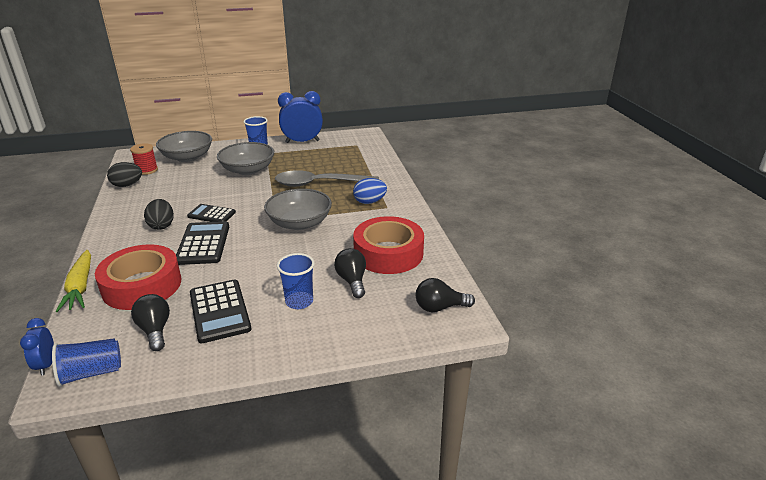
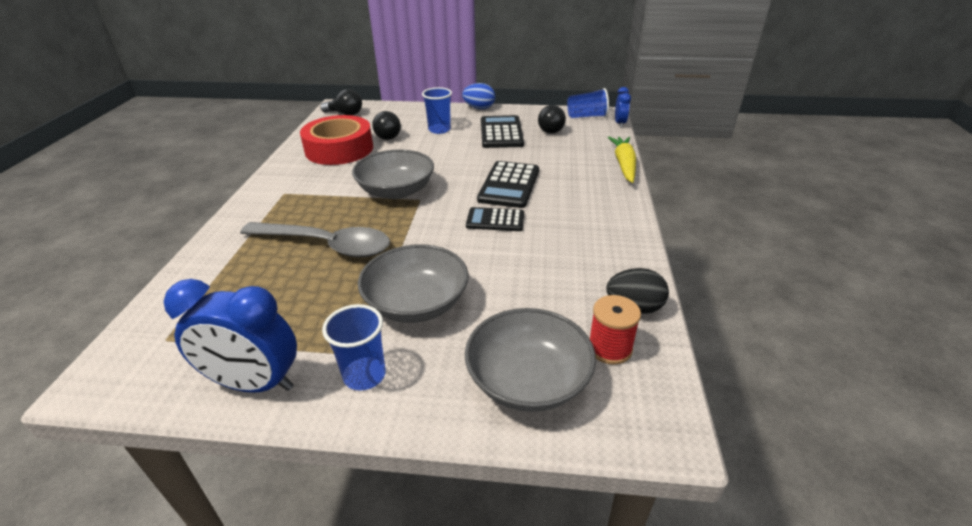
camera: 160 degrees left, 5 degrees up
(142, 285) = (566, 157): red tape -> none
(162, 225) = (558, 215): black egg -> none
(211, 214) = (495, 220): black calculator -> black calculator turned 150 degrees clockwise
(369, 202) = (294, 203): blue egg -> blue egg (479, 108)

